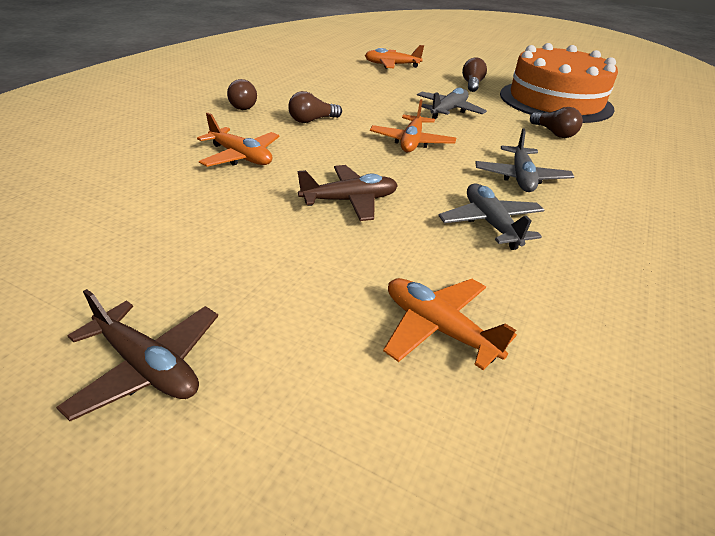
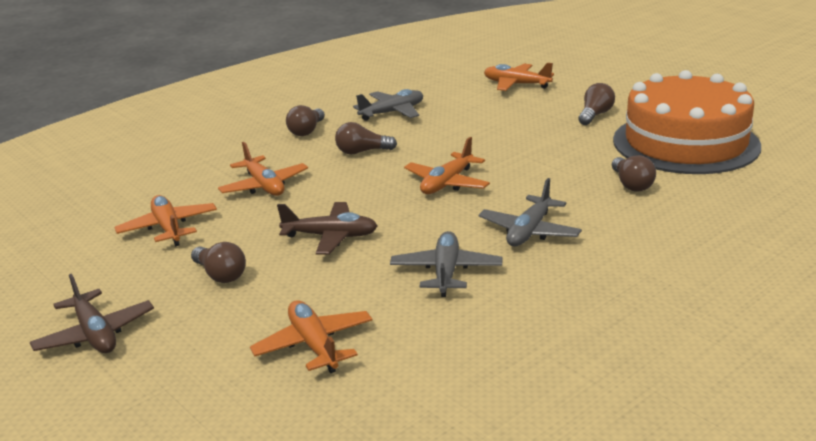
camera: 25 degrees right, 10 degrees down
(163, 210) = (168, 228): none -> orange plane
(263, 257) = (220, 275): none -> brown light bulb
(448, 111) = (527, 148): grey plane -> grey plane (392, 112)

